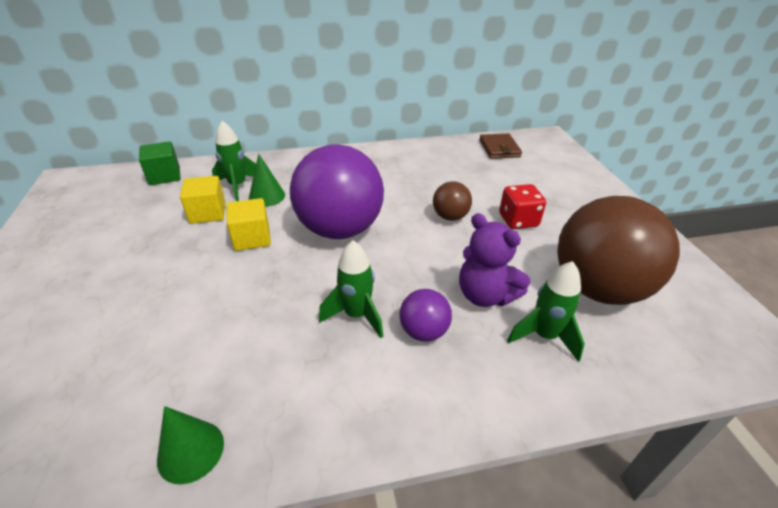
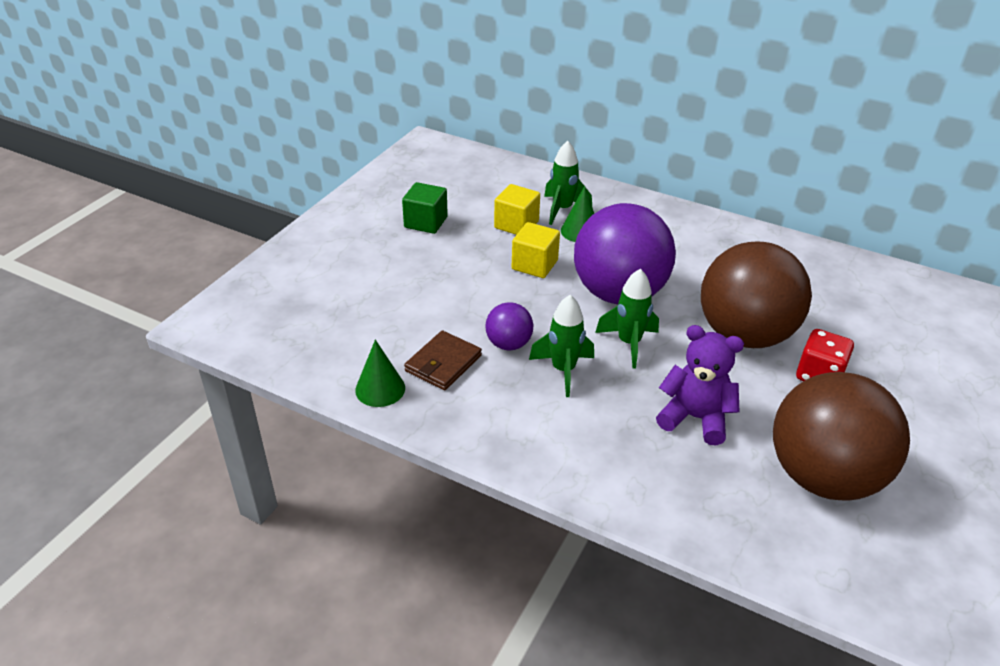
camera: 40 degrees right, 0 degrees up
(164, 176) = (507, 172): green cube -> green cube (425, 222)
(423, 331) = (606, 412): purple ball -> purple ball (508, 344)
(450, 217) = (744, 335): brown ball -> brown ball, size x2.21
(485, 295) = (695, 418): purple teddy bear -> purple teddy bear turned 120 degrees clockwise
(499, 148) = (903, 291): brown wallet -> brown wallet (443, 363)
(544, 336) = (711, 477): green rocket -> green rocket (629, 343)

